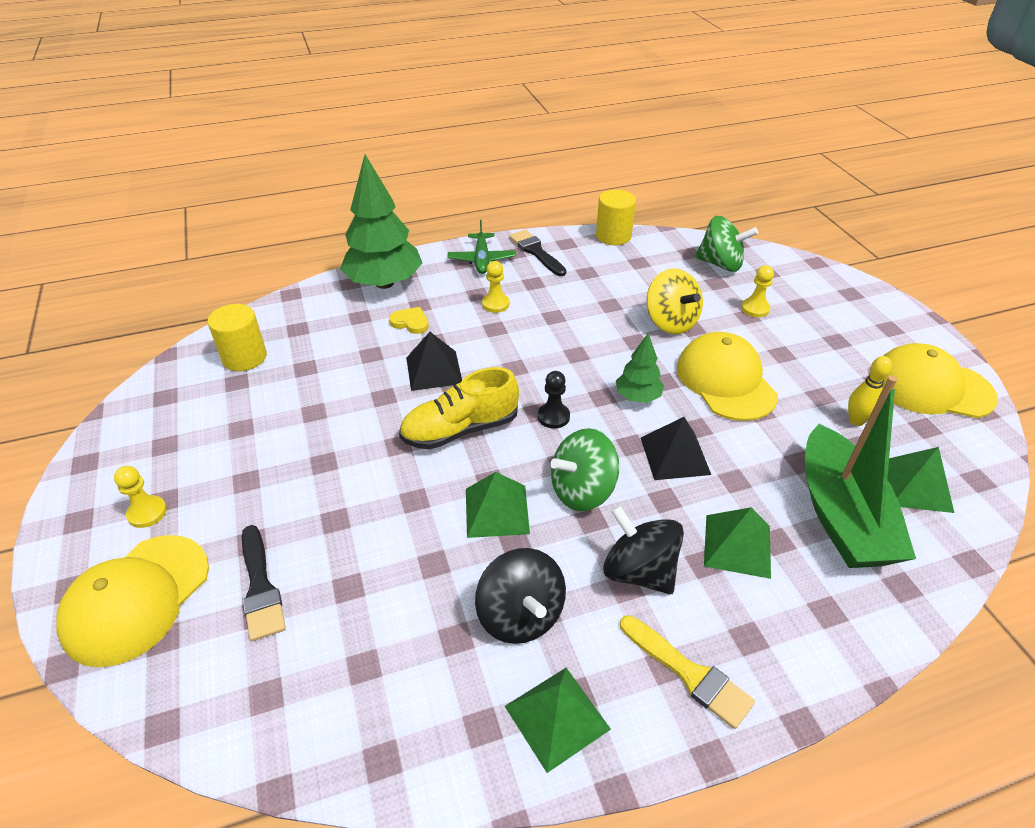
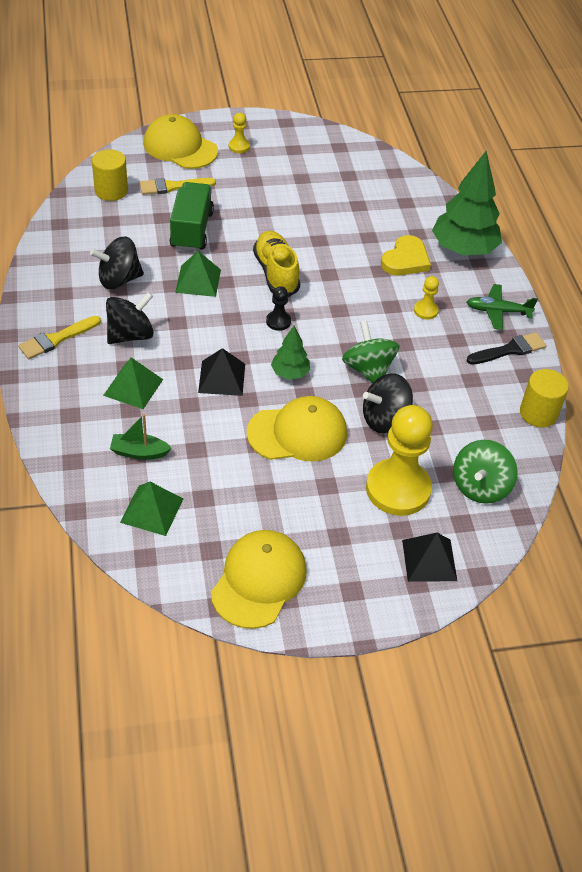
camera: 95 degrees right, 5 degrees up
(244, 357) = (374, 178): yellow cylinder -> yellow cylinder (111, 191)
(260, 587) = (172, 187): black brush -> yellow brush
(378, 539) = (192, 230): none -> green truck
(410, 322) = (405, 260): yellow heart -> yellow heart, size x1.65
(434, 370) = (343, 267): black pyramid -> black pyramid (429, 560)
(557, 717) = (54, 283): green pyramid -> none
(582, 490) = (203, 323): green spinning top -> green spinning top (368, 370)
(670, 322) = (384, 419): yellow spinning top -> black spinning top
(755, 309) = (398, 489): yellow pawn -> yellow pawn, size x2.31
(841, 515) = (139, 452): green boat -> green boat, size x0.46
(856, 420) = (230, 503): yellow bowling pin -> none

